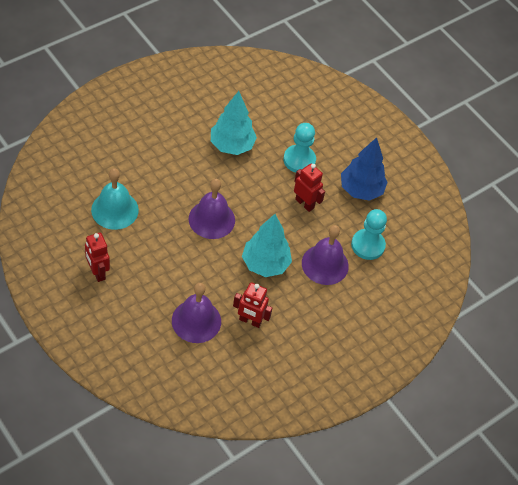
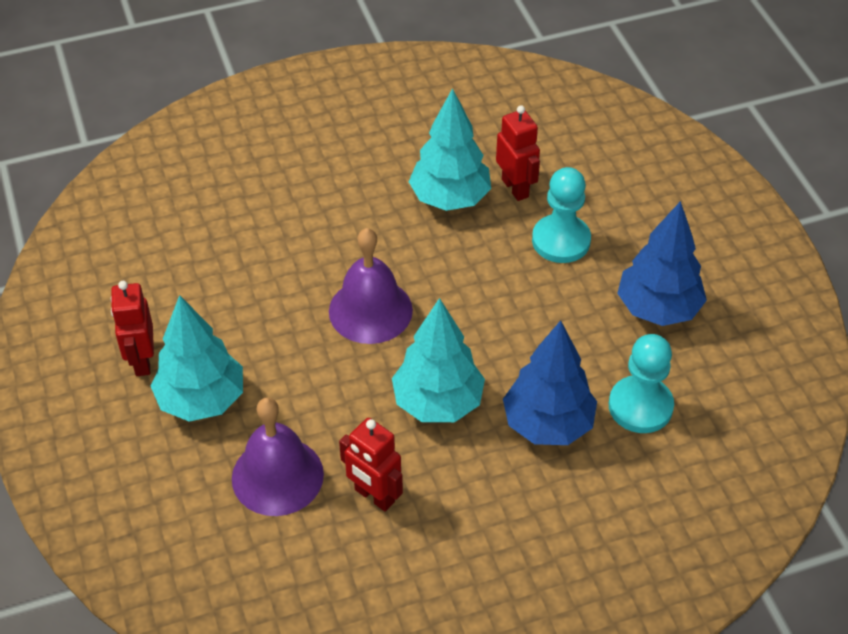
camera: 25 degrees right, 5 degrees down
(115, 210) = (212, 266): turquoise bell -> none
(139, 288) = (201, 400): none -> turquoise tree
(304, 203) = (546, 314): red robot -> red robot (515, 188)
(325, 264) = (548, 424): purple bell -> blue tree

